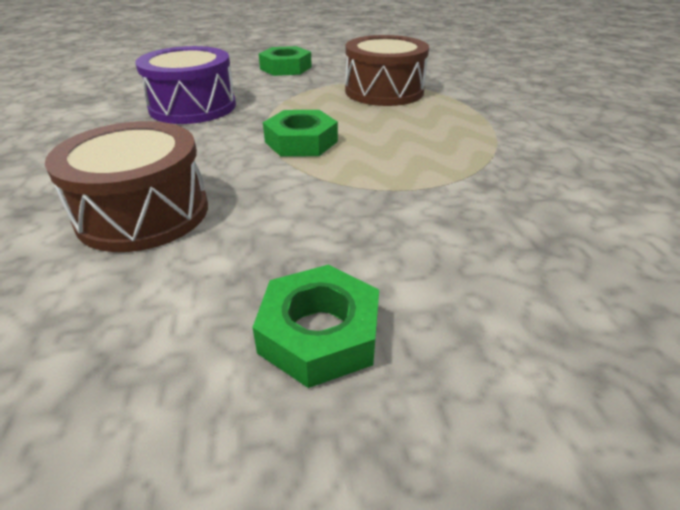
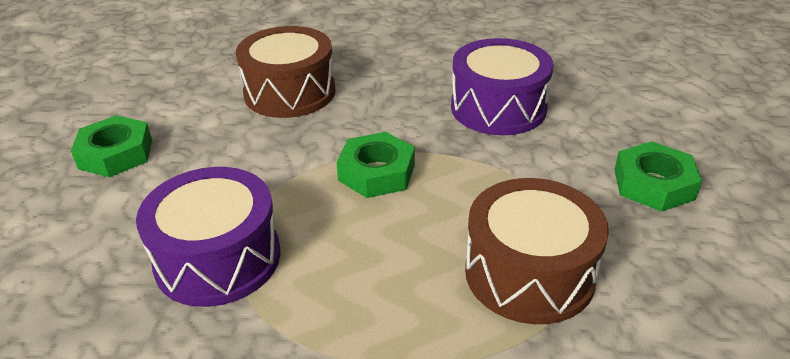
camera: 105 degrees right, 0 degrees up
(453, 190) = (218, 258): none -> purple drum

